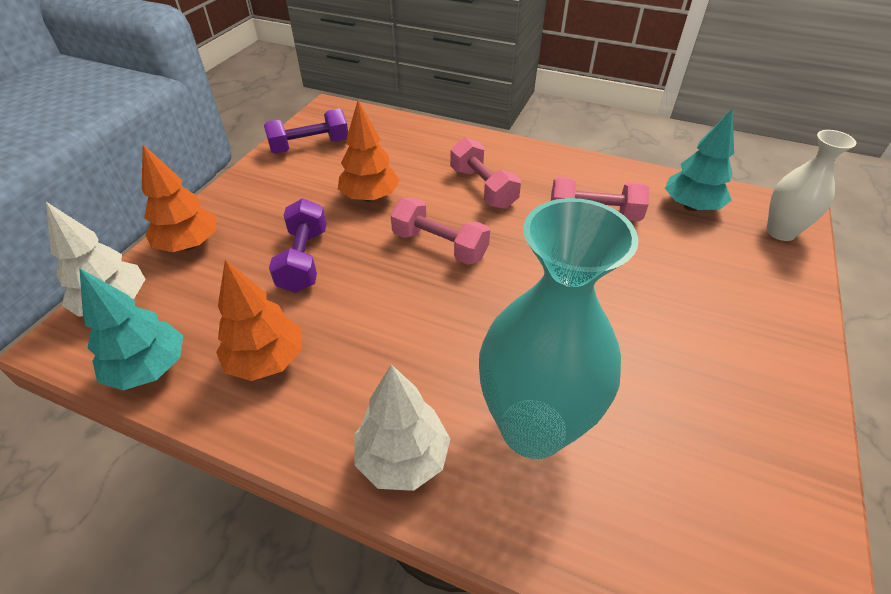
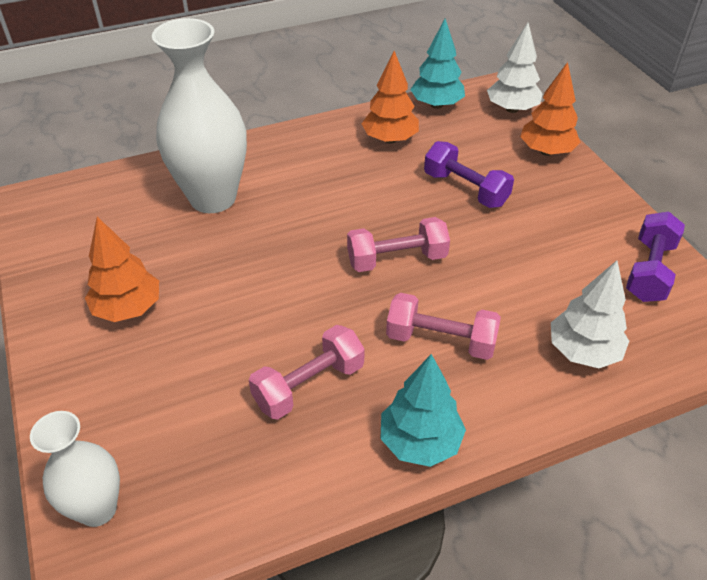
camera: 135 degrees right, 0 degrees up
(370, 197) = (510, 261): orange tree -> orange tree (128, 308)
(403, 458) = (266, 150): white tree -> white tree (583, 351)
(533, 428) = (213, 198): turquoise vase -> white vase
(691, 206) = (217, 477): turquoise tree -> turquoise tree (420, 442)

